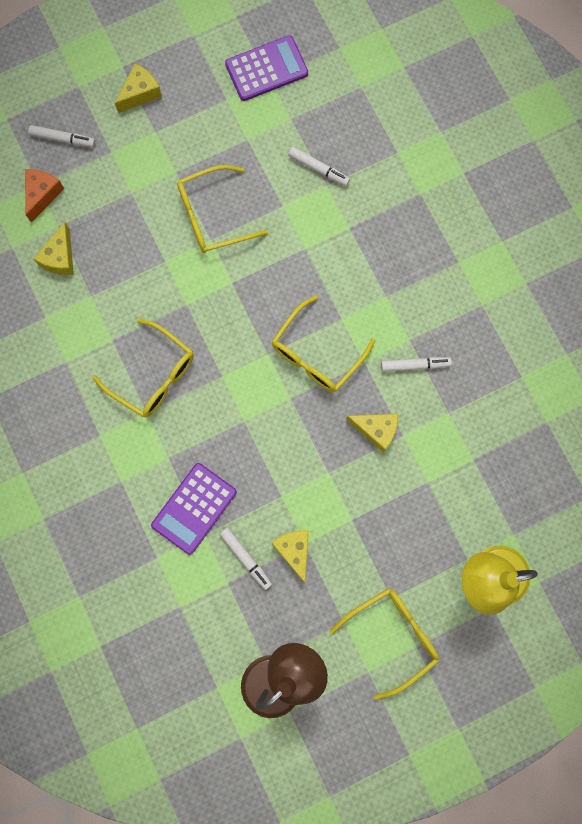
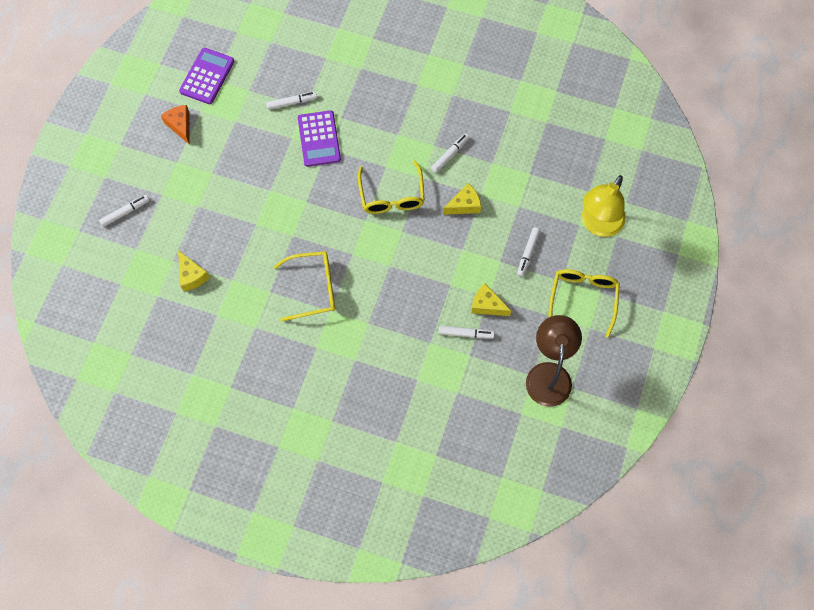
camera: 45 degrees left, 10 degrees down
(42, 195) = (145, 252): orange cheese -> orange cheese (180, 125)
(140, 93) = (146, 149): yellow cheese -> none
(194, 508) = (410, 335): purple calculator -> purple calculator (319, 139)
(213, 216) = (258, 177): yellow glasses -> none
(387, 538) = (528, 253): none -> white marker

